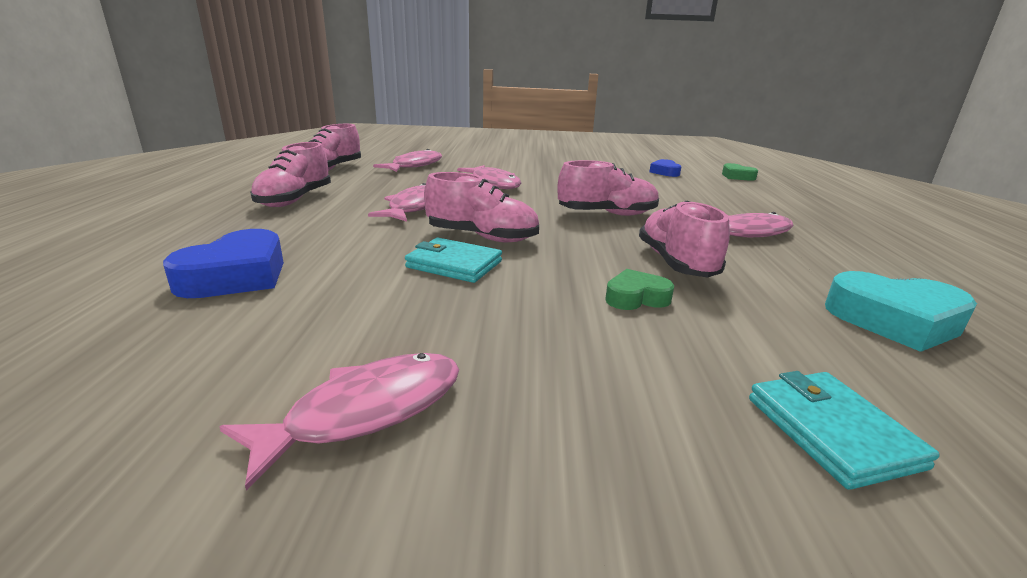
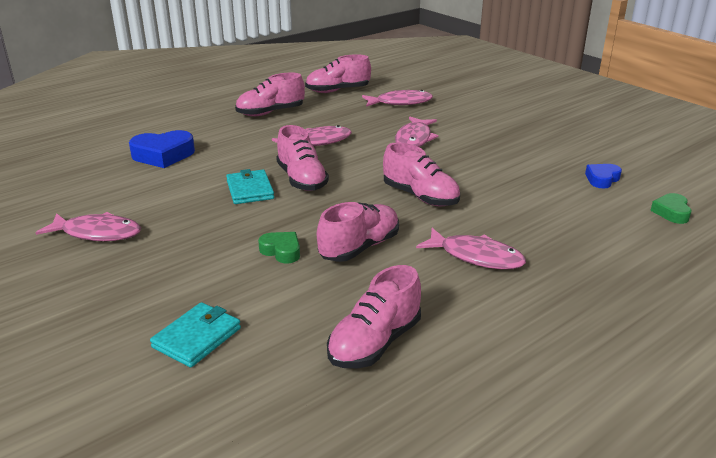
camera: 50 degrees right, 5 degrees up
(894, 321) = (374, 343): turquoise heart -> pink shoe

